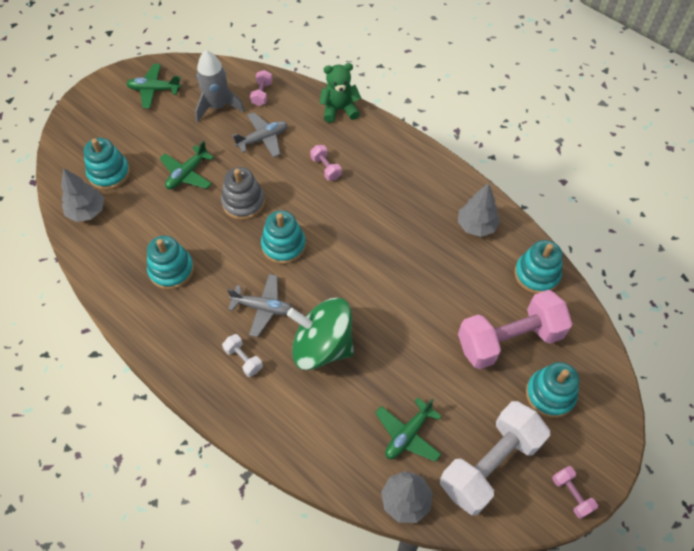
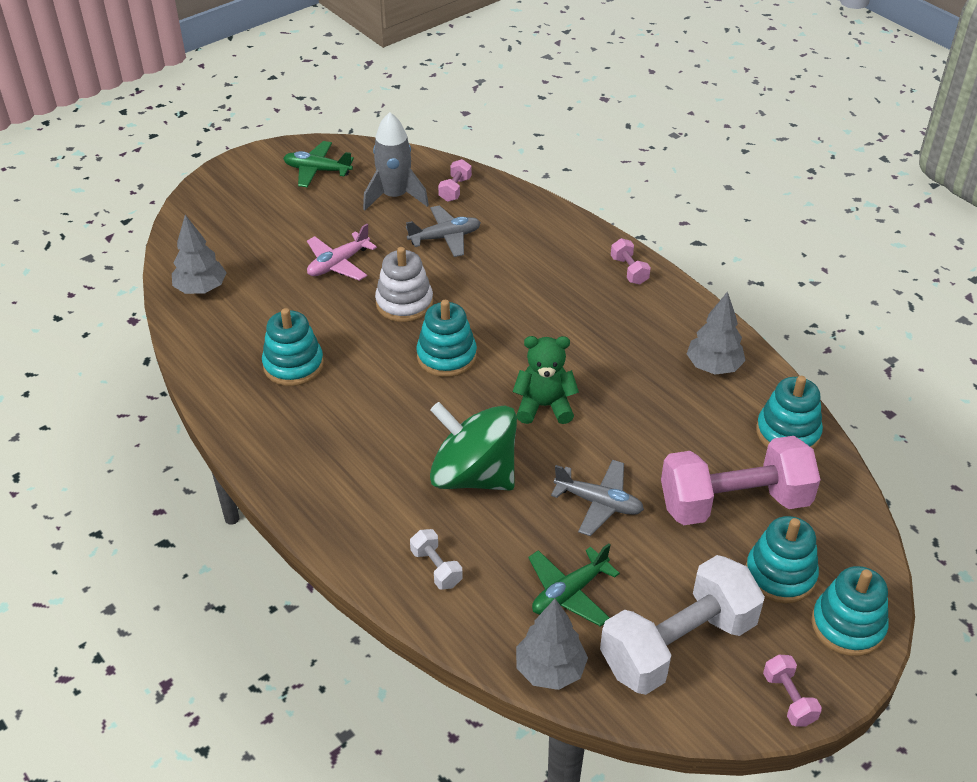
camera: 10 degrees right, 15 degrees down
(109, 173) = (239, 252): turquoise stacking toy -> turquoise stacking toy (847, 625)
(187, 174) = (338, 264): green plane -> pink plane
(243, 202) = (404, 303): grey stacking toy -> white stacking toy
(243, 359) = (365, 475): white dumbbell -> white dumbbell (436, 568)
(263, 307) = (403, 421): grey plane -> grey plane (599, 503)
(326, 168) = (521, 278): pink dumbbell -> pink dumbbell (629, 270)
(339, 109) = (553, 217): green teddy bear -> green teddy bear (544, 406)

